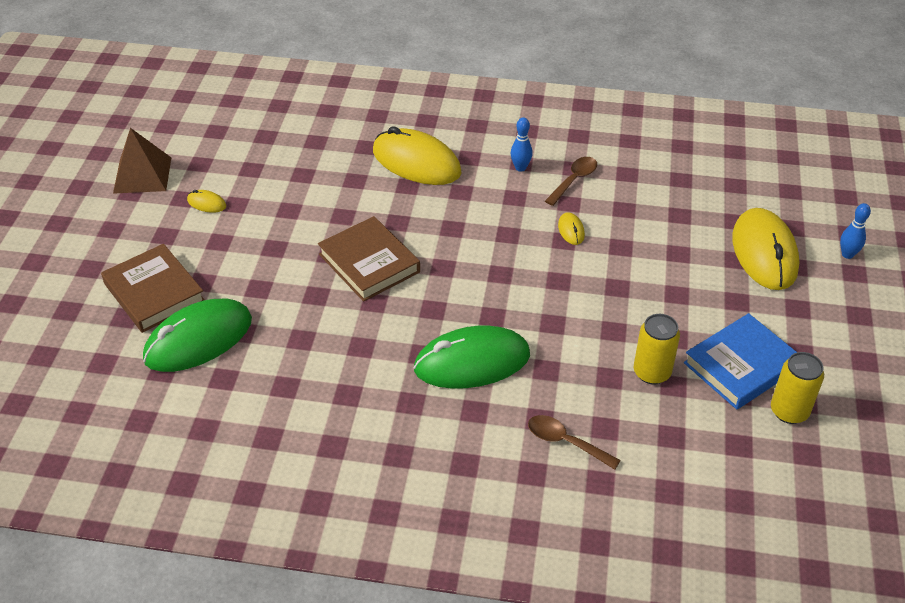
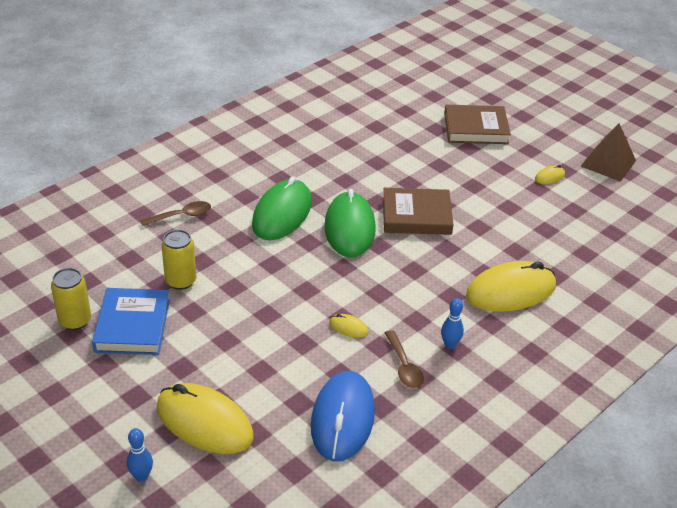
camera: 125 degrees right, 5 degrees down
(198, 339) = (417, 129): green mouse -> green mouse (349, 228)
(664, 185) = (342, 418): none -> blue mouse

